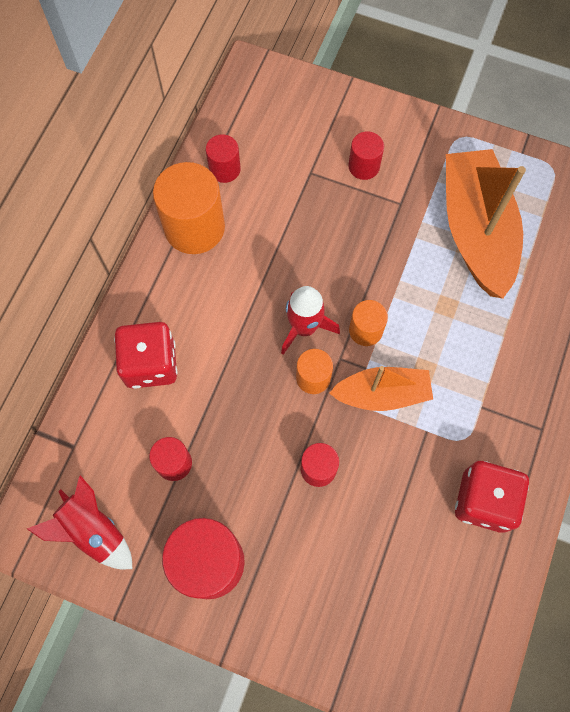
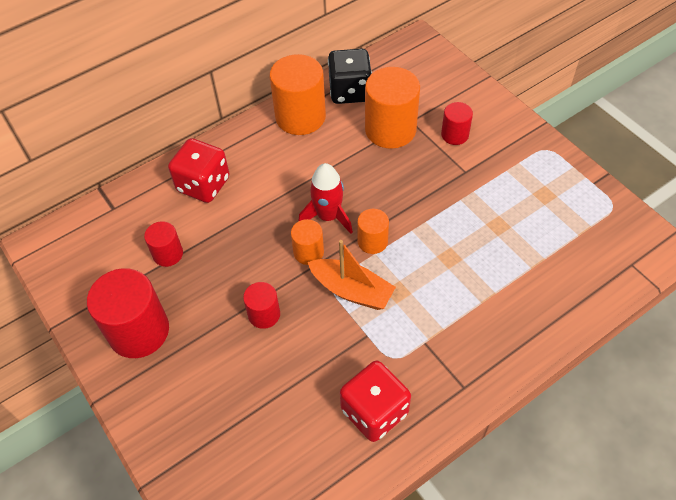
camera: 35 degrees right, 15 degrees down
(94, 531) = (82, 266): red rocket -> none
(224, 169) = (350, 91): red cylinder -> black dice
(297, 194) = (390, 130): none -> orange cylinder
(476, 231) = (513, 218): orange boat -> none

